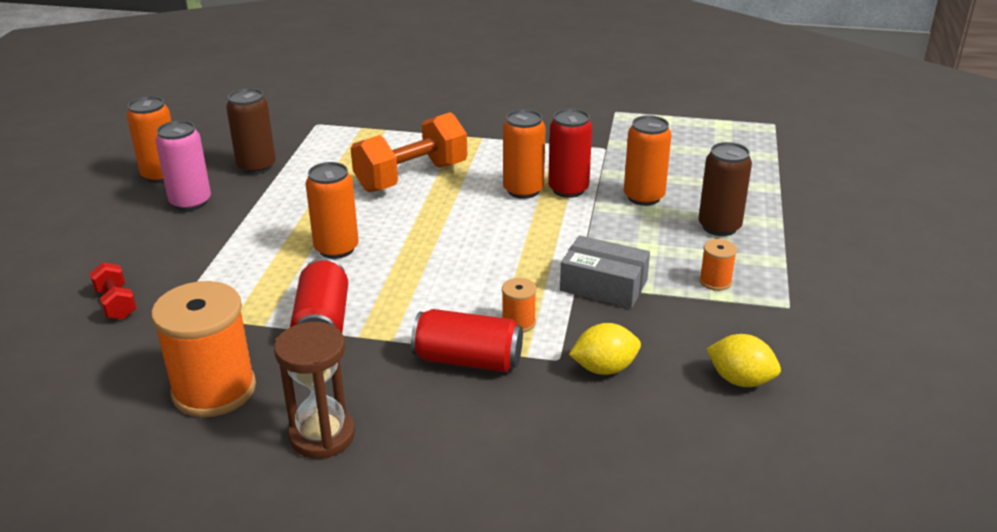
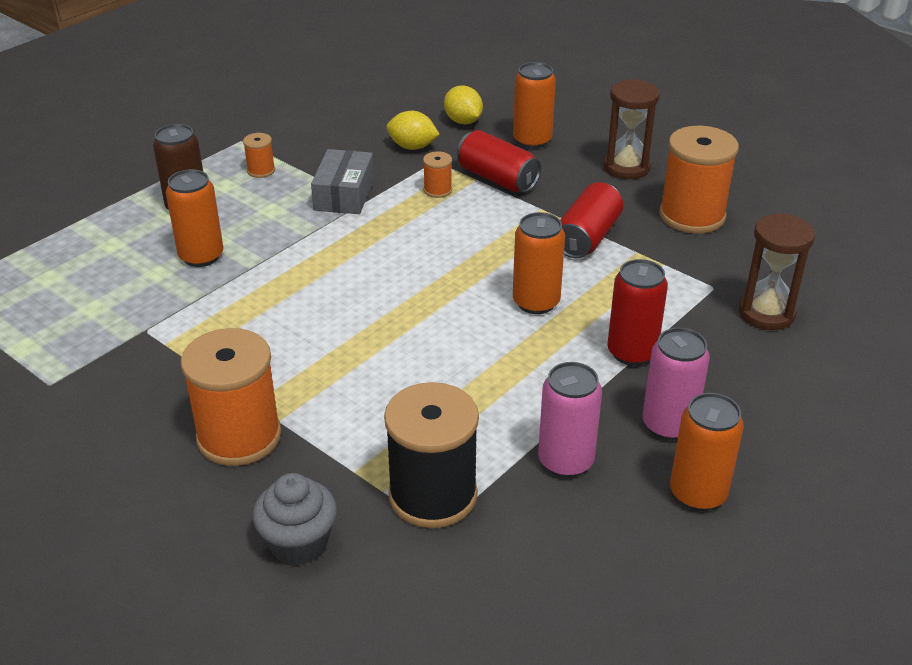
camera: 150 degrees left, 5 degrees up
(116, 304) = (766, 313): red dumbbell -> brown hourglass
(256, 166) = (565, 461): brown can -> pink can
(330, 132) = (433, 495): none -> black spool
(387, 100) = (299, 543): none -> grey cupcake
(411, 177) = (394, 368): orange dumbbell -> none
(470, 123) = (239, 436): none -> orange spool
(523, 190) = (298, 305): orange can -> orange can (532, 140)
(568, 189) = (255, 290): red can -> red can (631, 352)
(603, 285) = (344, 194): grey box -> grey box turned 45 degrees clockwise
(740, 380) = (339, 117): yellow lemon -> yellow lemon (463, 121)

